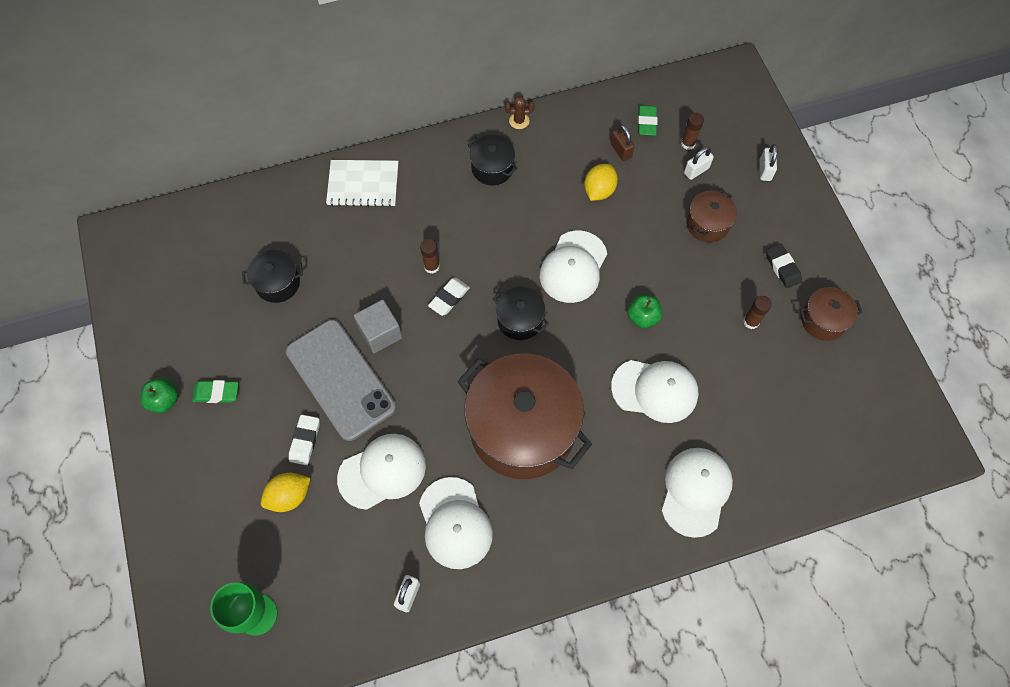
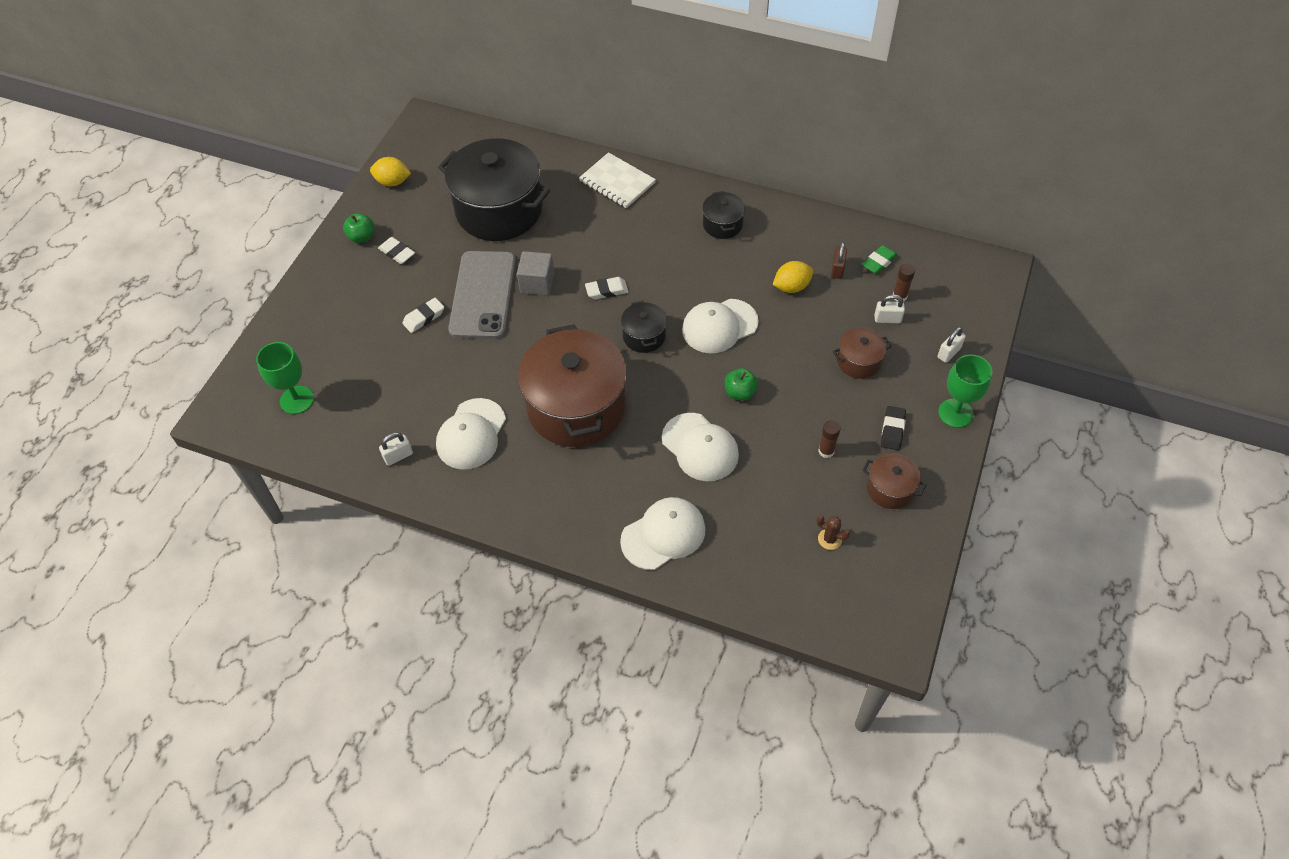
camera: 40 degrees right, 10 degrees down
(216, 393) = (397, 253): green eraser -> white eraser
(278, 283) = (499, 210): black pot -> black pot, size x2.21
(289, 496) = (382, 344): yellow lemon -> yellow lemon (393, 182)
(382, 471) = (455, 369): white cap -> none
(431, 266) = (614, 263): brown glue stick -> none
(519, 121) = (775, 204): brown cactus -> brown cactus (829, 539)
(813, 220) = (955, 413): none -> green goblet

